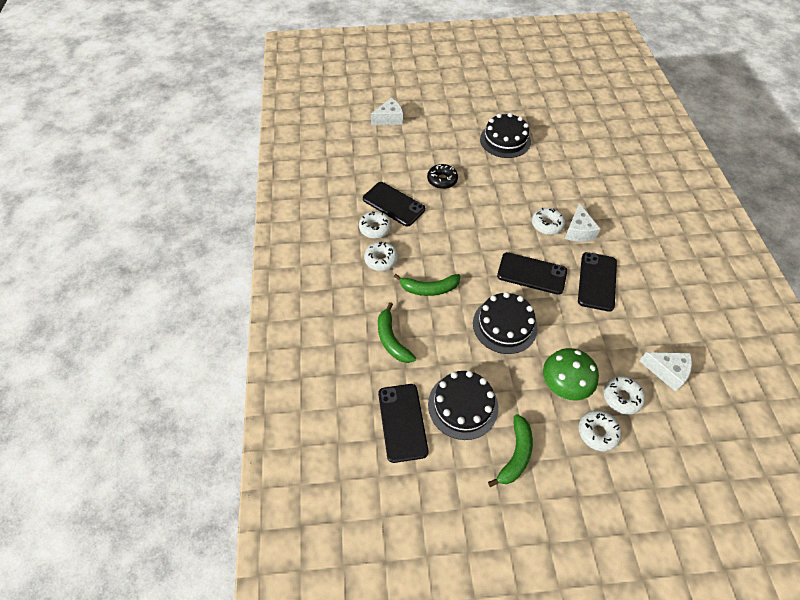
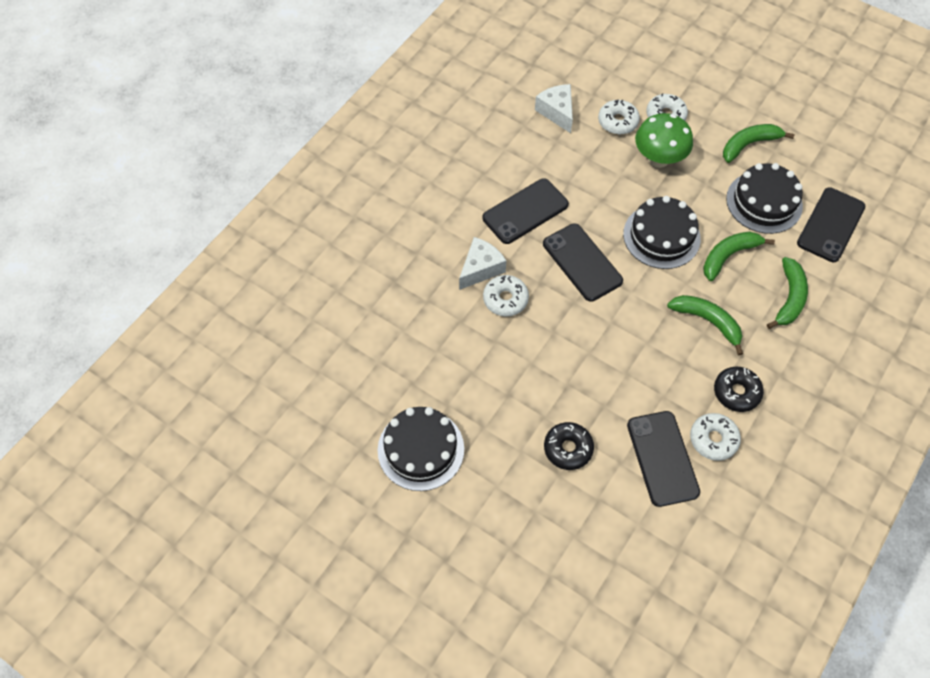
camera: 140 degrees left, 5 degrees up
(381, 259) = (736, 392): white donut -> black donut
(389, 119) = (545, 624): white cheese -> none
(452, 342) = (728, 256): none -> green banana

